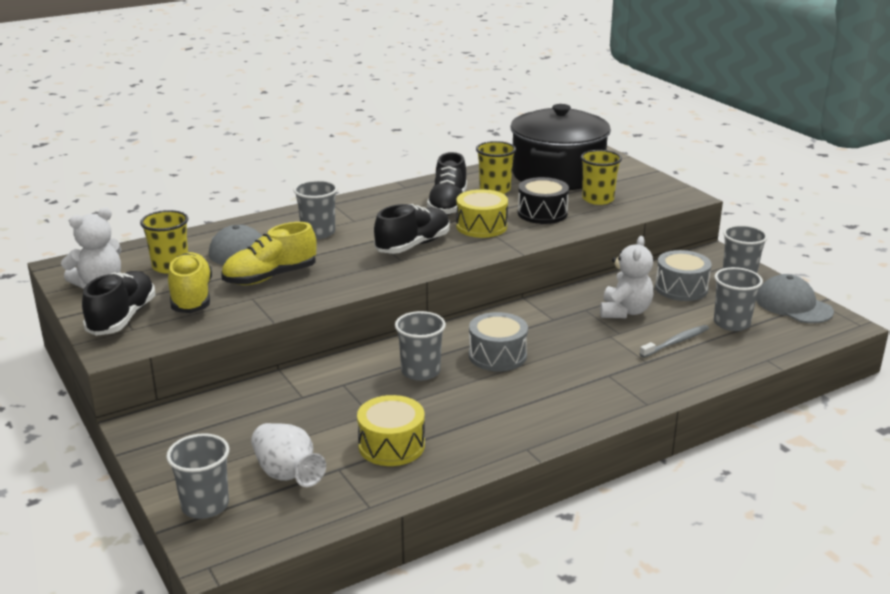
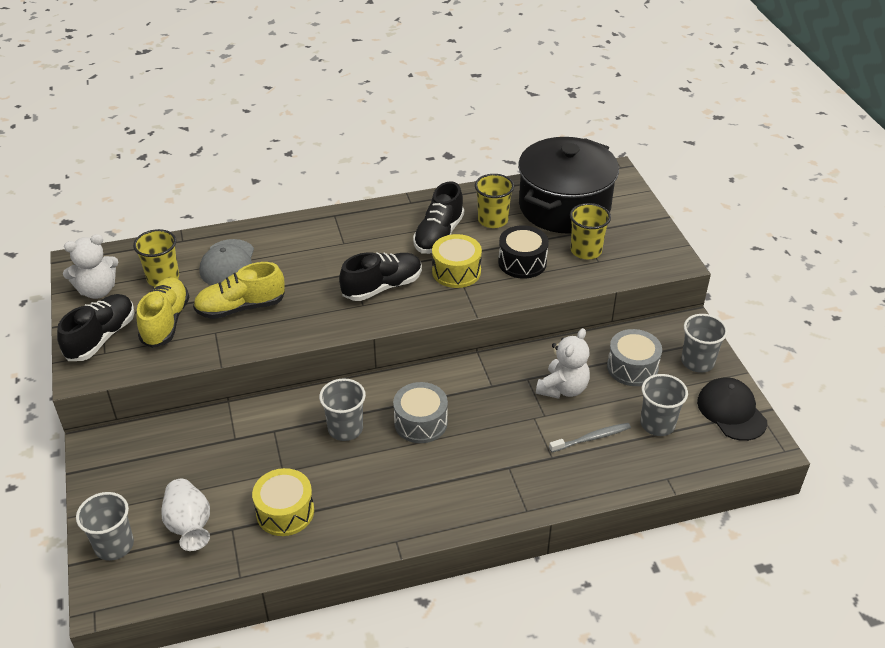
camera: 15 degrees right, 15 degrees up
(318, 233) = (305, 254): grey cup -> none
(793, 305) = (731, 411): grey cap -> black cap

